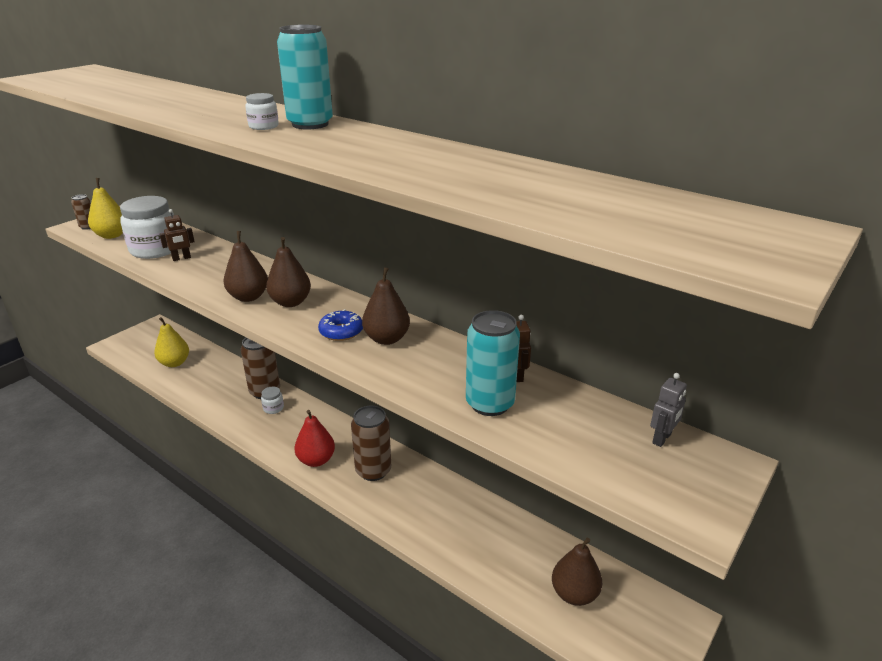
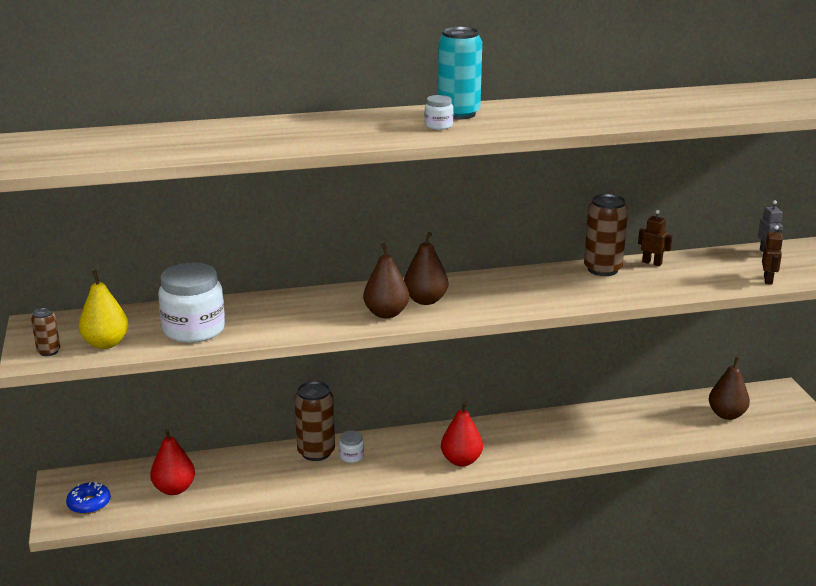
camera: 50 degrees left, 5 degrees down
(174, 363) = (174, 489): yellow pear -> red pear
(181, 258) = (243, 322): brown robot -> brown robot (768, 280)
(341, 331) = (507, 296): blue donut -> blue donut (89, 504)
(373, 470) = (510, 439): brown can -> brown can (602, 269)
(387, 339) = (543, 285): brown pear -> none
(490, 403) = (673, 282): turquoise can -> none

